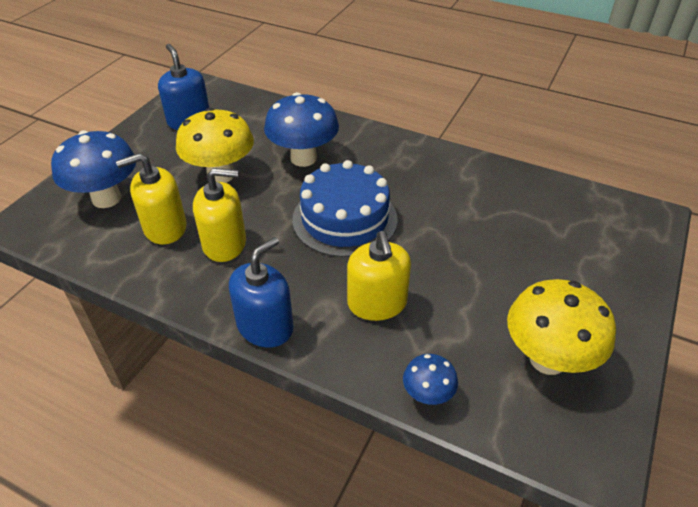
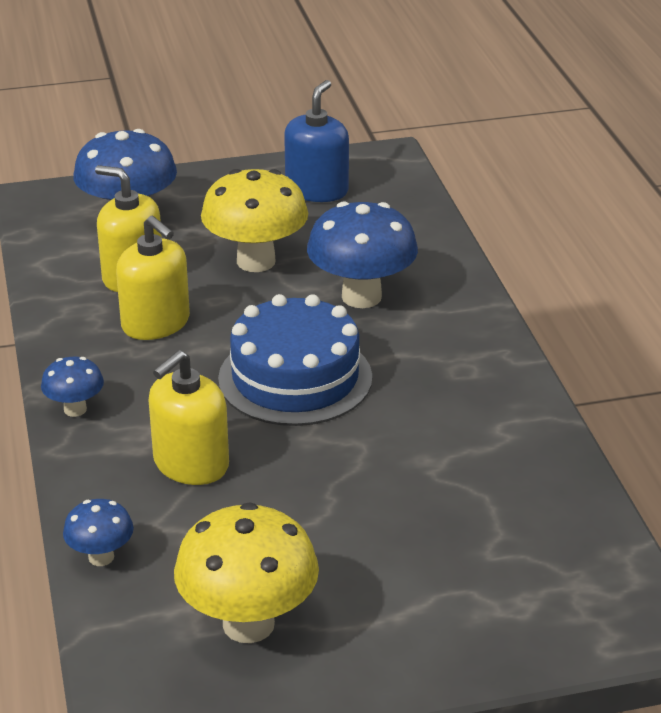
camera: 50 degrees right, 10 degrees down
(265, 326) = (75, 409): blue soap dispenser -> blue mushroom

